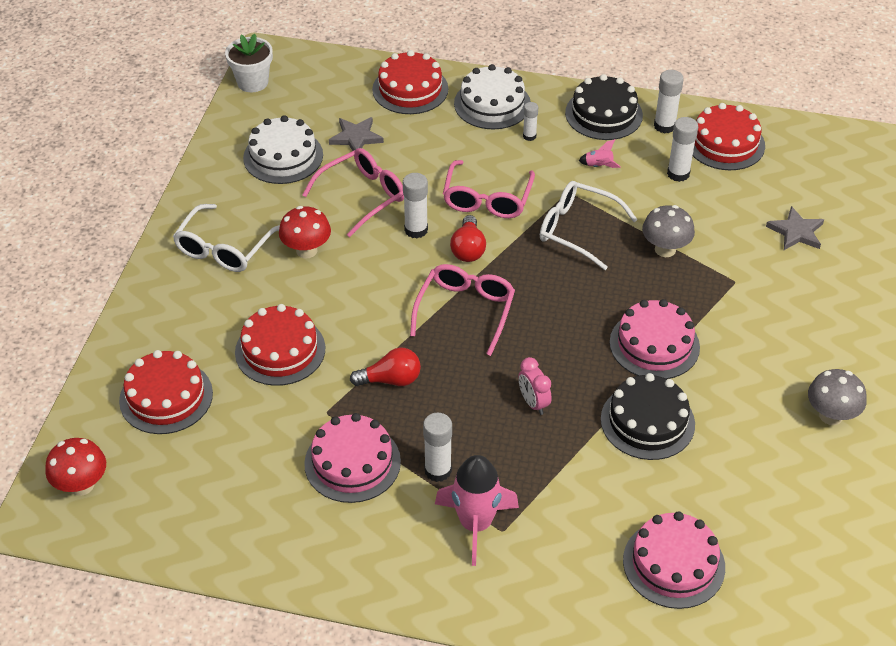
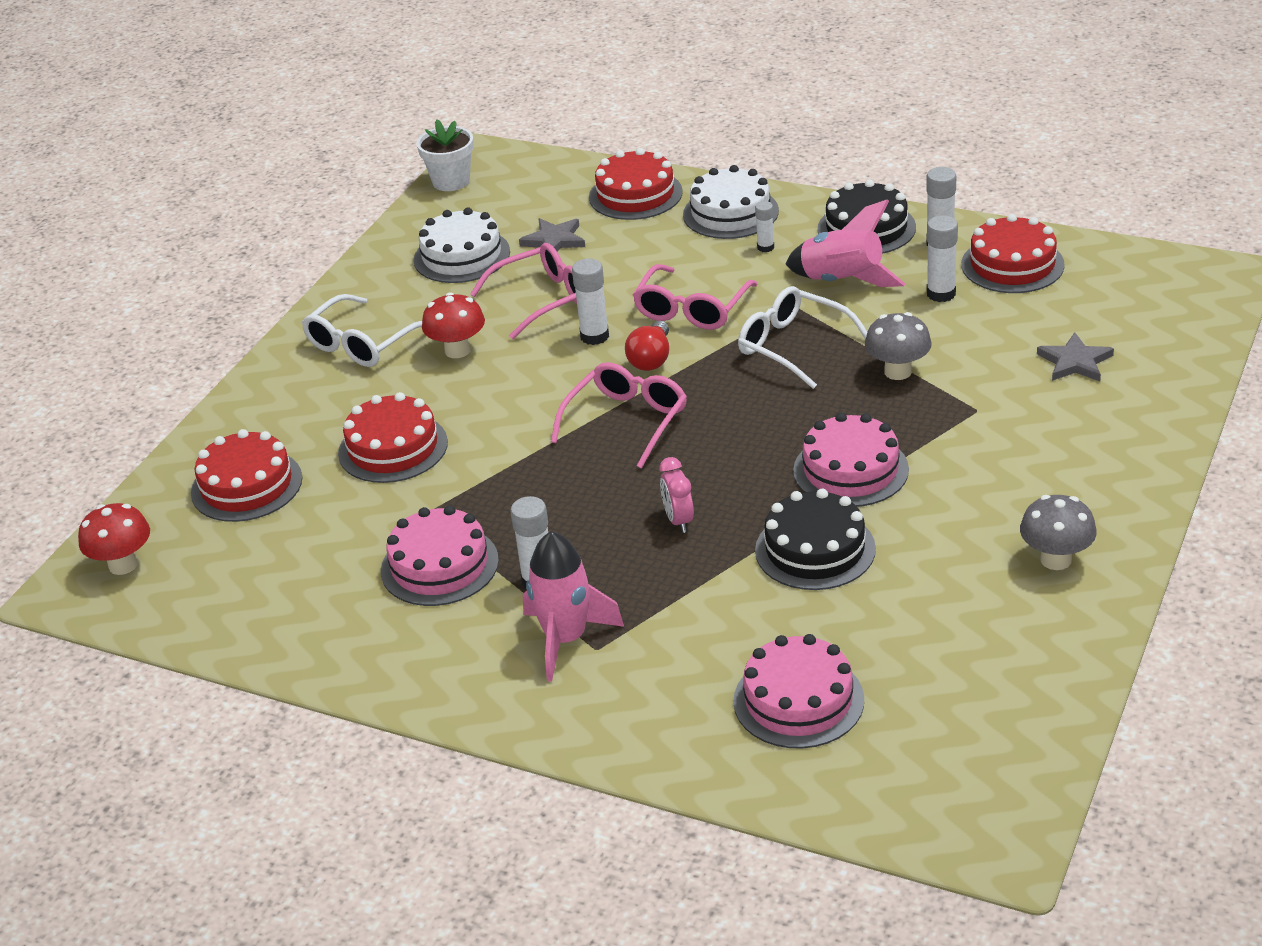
camera: 15 degrees right, 10 degrees down
(391, 380) = (513, 486): red light bulb -> none
(599, 166) = (842, 281): pink rocket -> pink rocket, size x2.33

